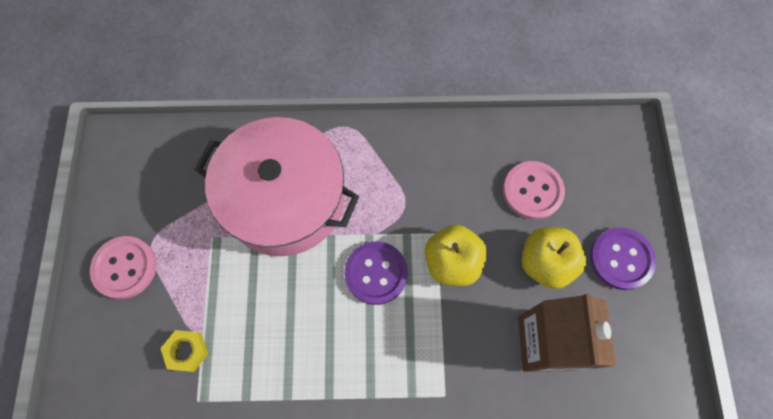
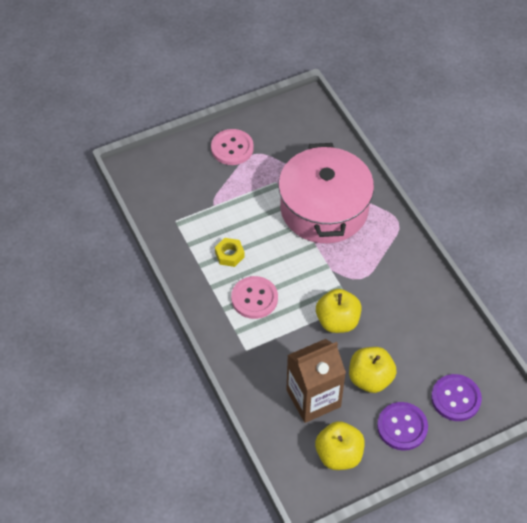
camera: 65 degrees right, 15 degrees down
(187, 351) = (200, 202): yellow nut -> yellow nut (229, 255)
(376, 273) = (304, 280): purple button -> purple button (455, 398)
(532, 191) = (420, 352): pink button -> pink button (254, 298)
(633, 349) = (339, 455): none -> yellow apple

